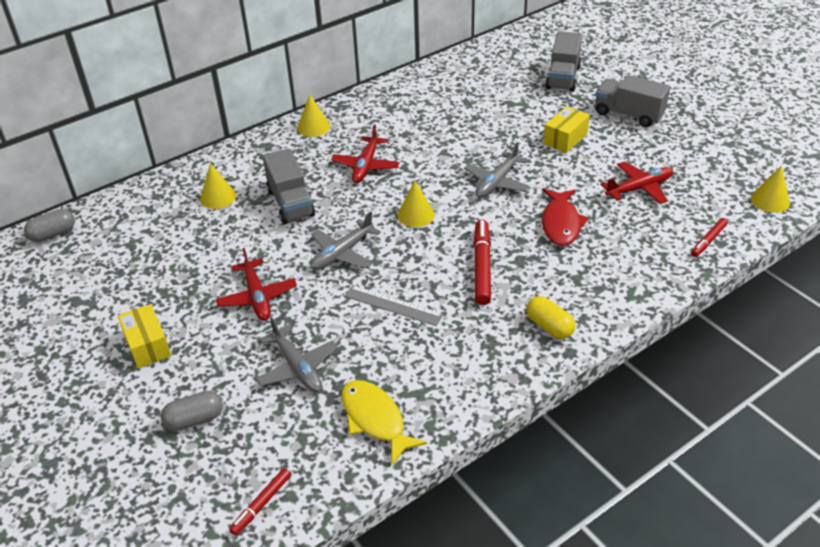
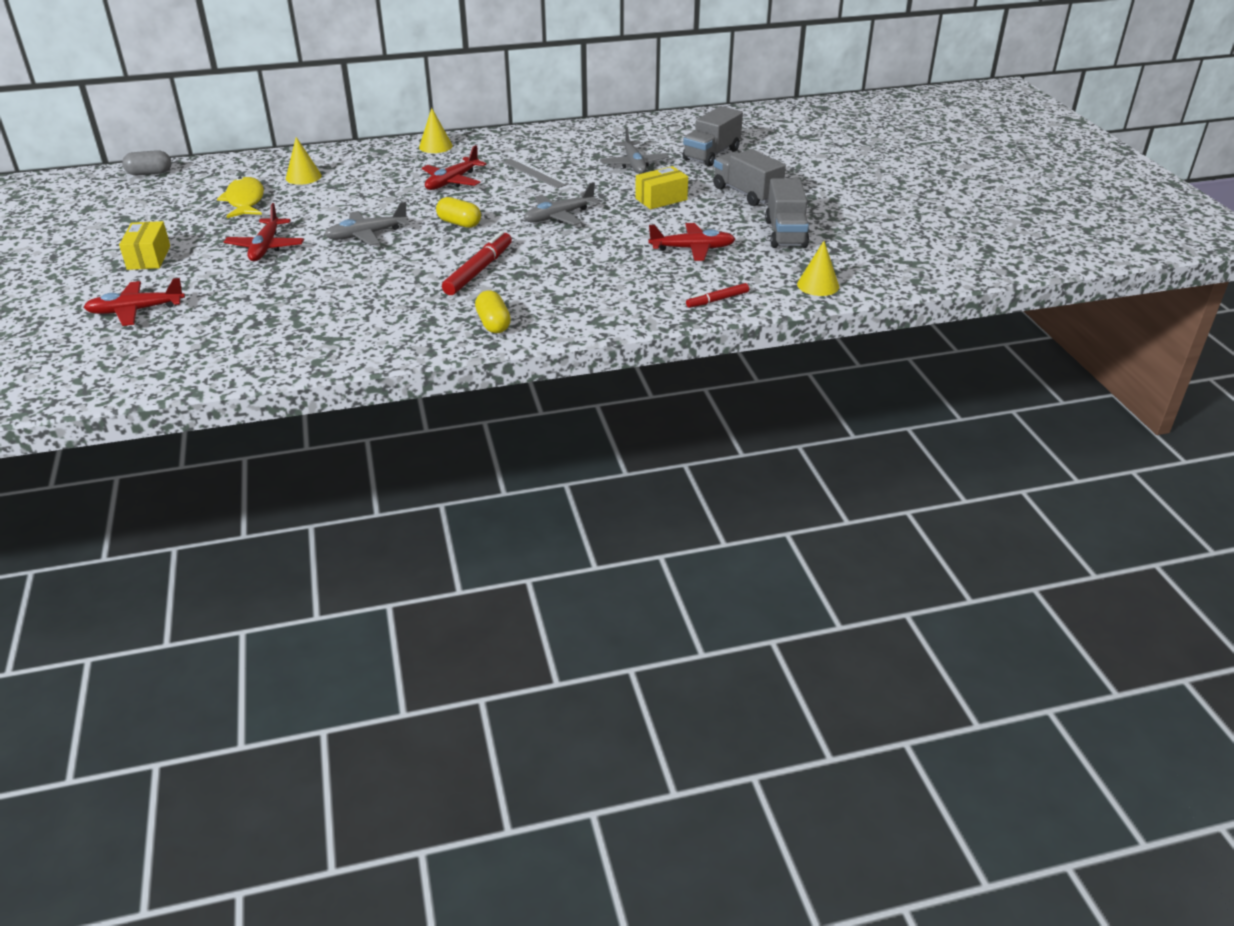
camera: 20 degrees right, 5 degrees down
(194, 419) = (136, 310): grey capsule -> red plane
(261, 504) = (132, 373): red marker -> none
(290, 203) = (359, 193): grey truck -> grey truck (785, 234)
(297, 367) = (249, 298): grey plane -> grey plane (634, 164)
(375, 419) = (276, 346): yellow fish -> yellow fish (245, 201)
(393, 305) = (372, 278): grey ruler -> grey ruler (534, 173)
(415, 215) = (459, 223): yellow cone -> yellow capsule
(561, 223) = (586, 257): red fish -> none

